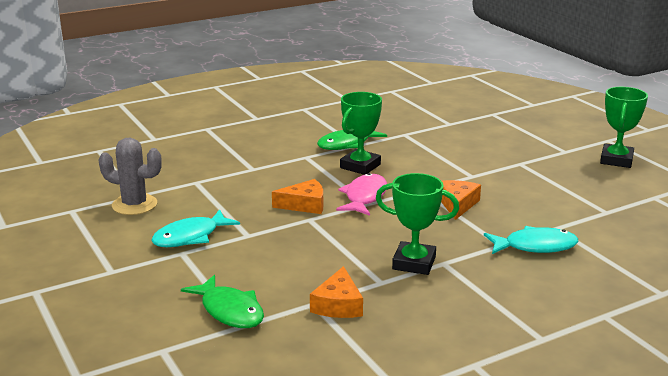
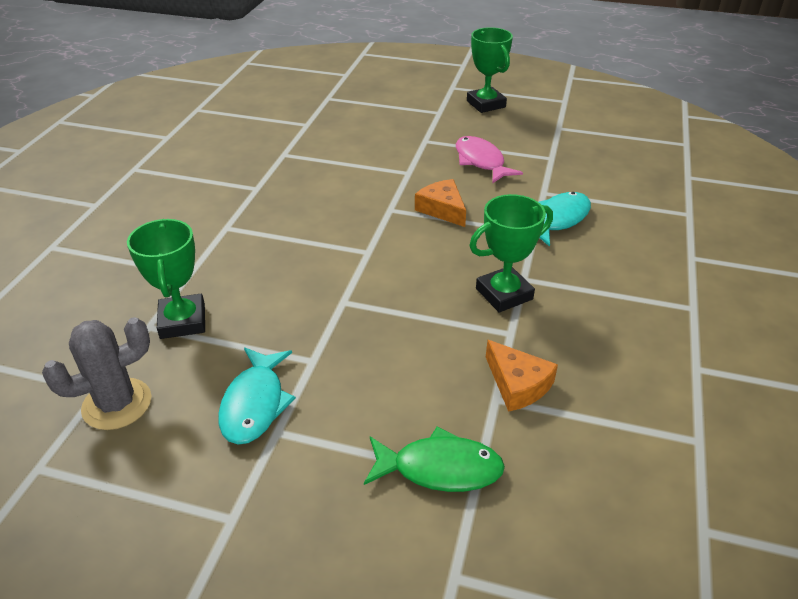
camera: 45 degrees left, 15 degrees up
(304, 205) = (313, 287): orange cheese -> none
(347, 144) = (246, 191): green fish -> none
(360, 166) = (298, 211): green trophy -> green trophy (182, 321)
(364, 197) = (355, 245): pink fish -> pink fish (481, 161)

